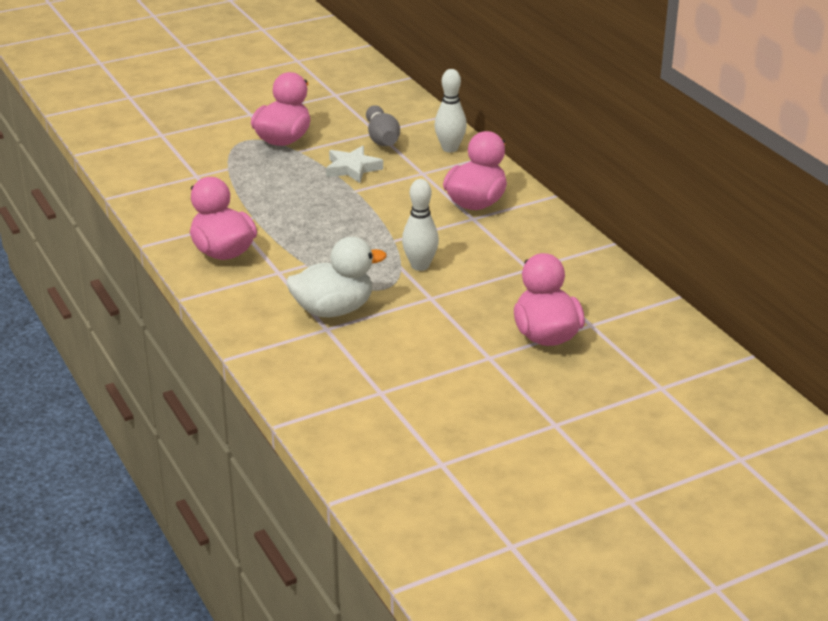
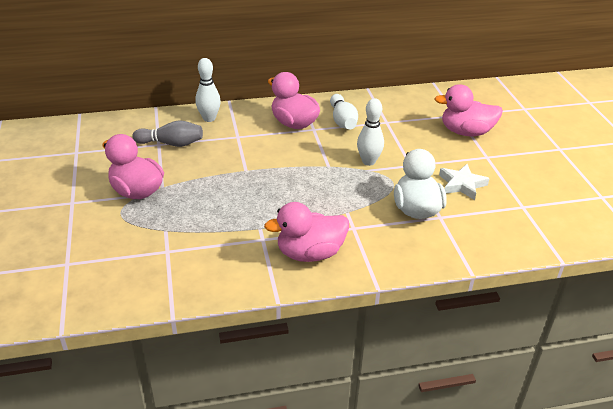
camera: 75 degrees left, 5 degrees up
(352, 168) = (211, 165): white star -> white star (462, 184)
(508, 235) = (342, 121): none -> white bowling pin

